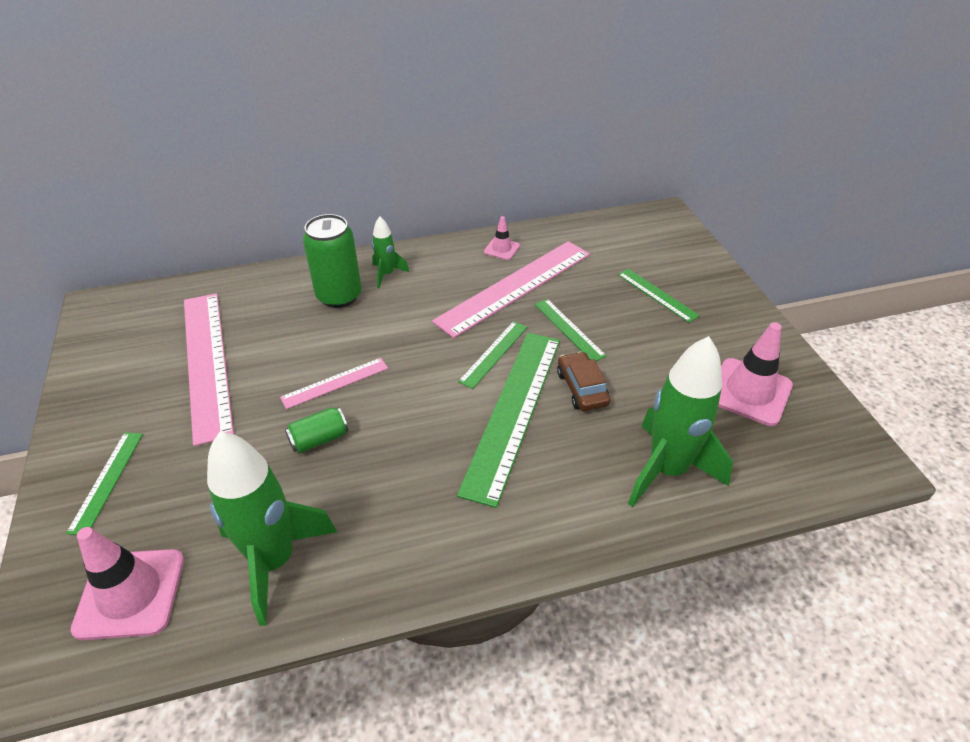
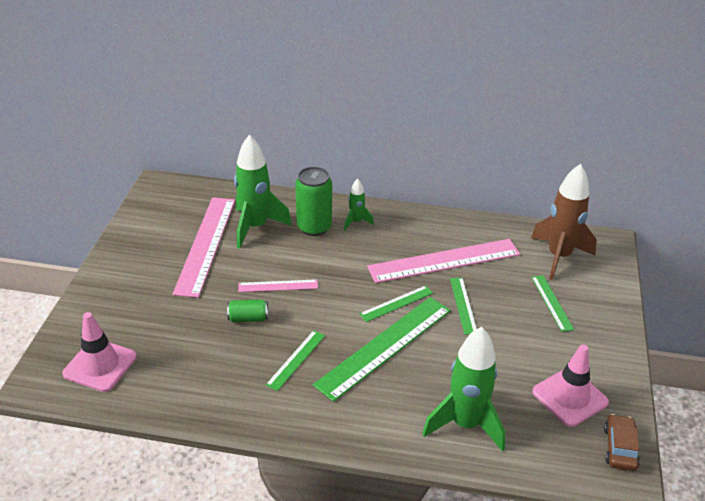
camera: 25 degrees right, 5 degrees down
(106, 481) = (115, 298): green ruler -> green ruler (296, 359)
(274, 561) = (184, 379): green rocket -> green rocket (255, 227)
(501, 249) = (453, 229): pink traffic cone -> none
(582, 388) = (443, 349): brown car -> brown car (620, 448)
(629, 244) = (559, 256): none -> brown rocket

